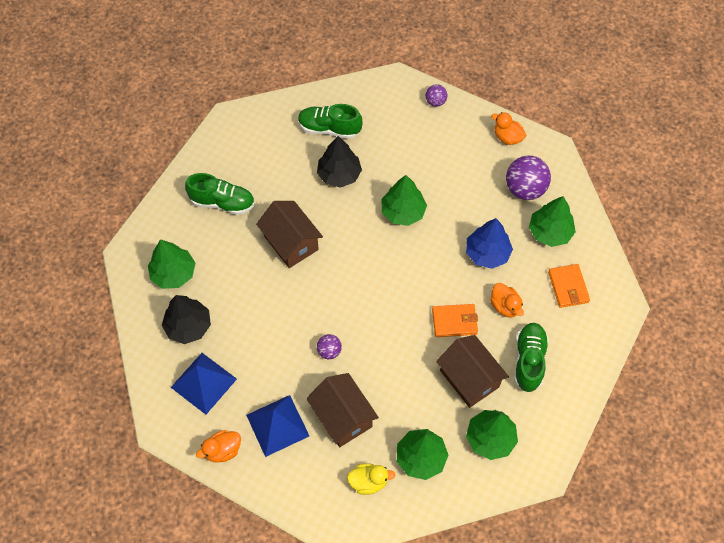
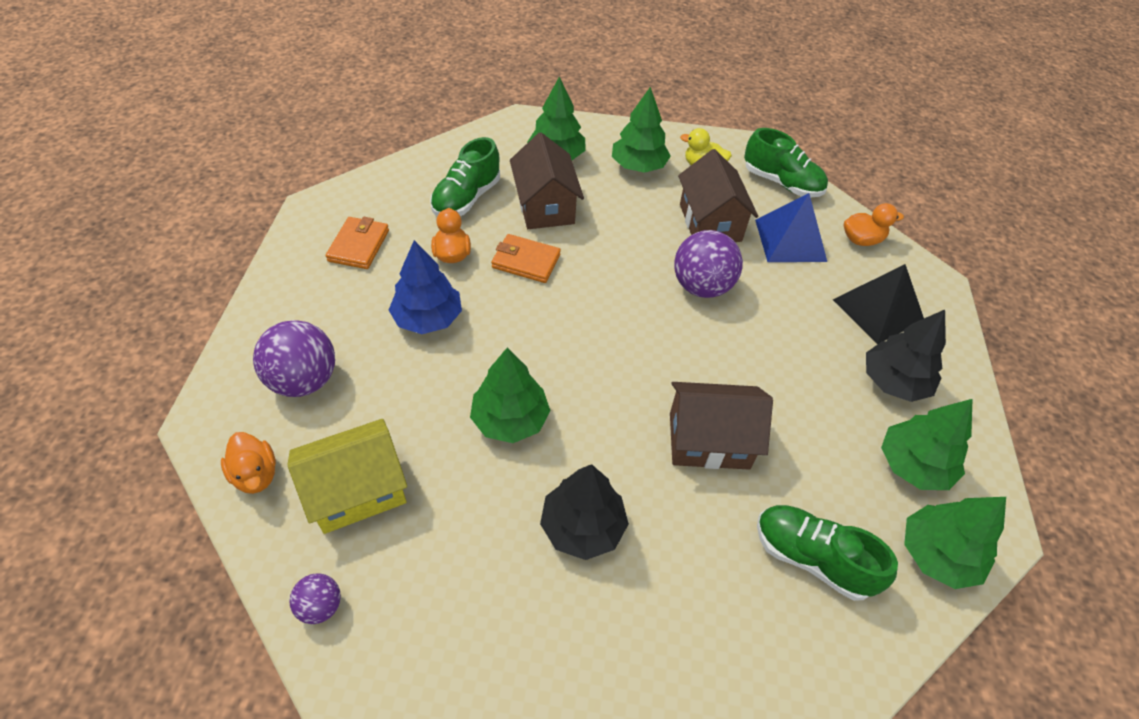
camera: 160 degrees left, 10 degrees down
(203, 383) = (878, 310): blue pyramid -> black pyramid
(291, 243) = (709, 440): brown house -> brown house turned 75 degrees counterclockwise
(329, 129) = (559, 635): green shoe -> green shoe (781, 183)
(329, 351) = (701, 286): purple ball -> purple ball, size x1.91
(455, 149) = (357, 491): none -> yellow house
(549, 232) = (323, 311): green tree -> green tree (937, 554)

